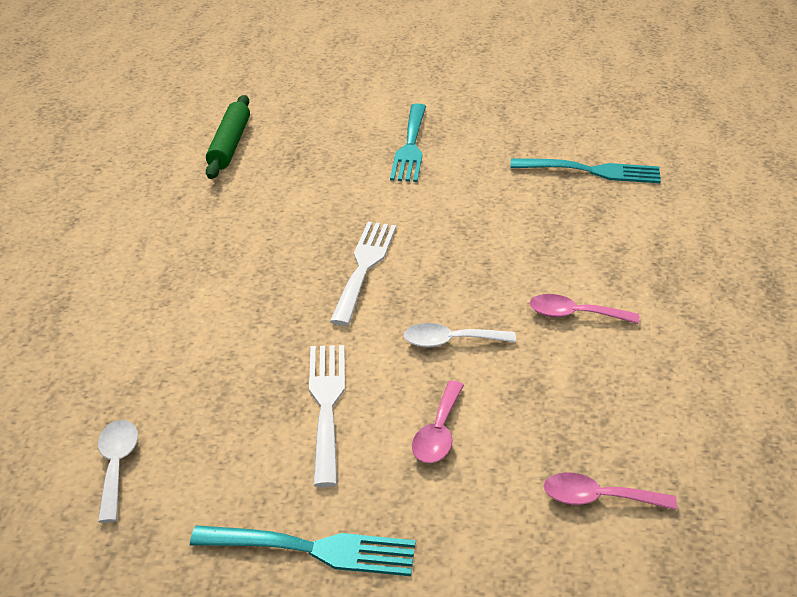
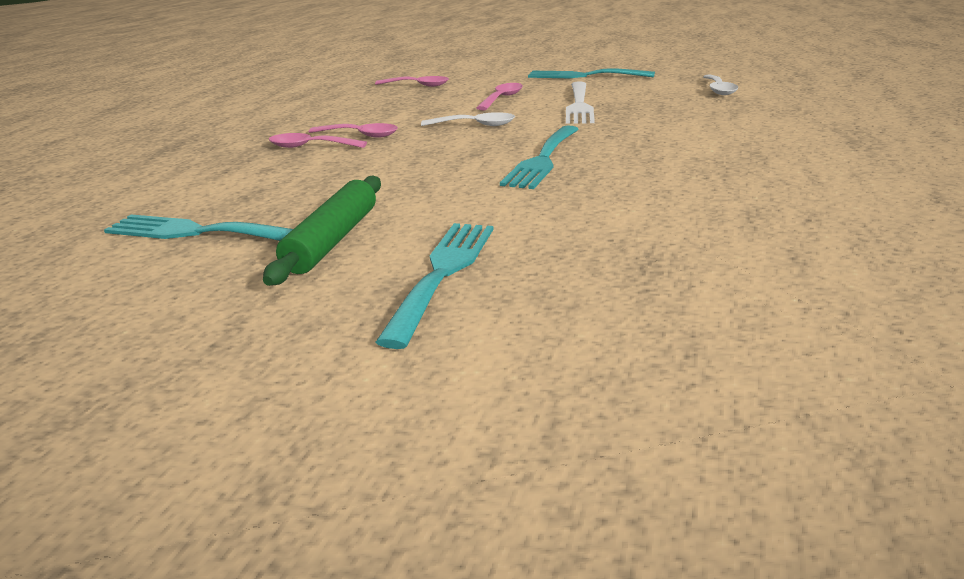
camera: 170 degrees left, 10 degrees down
(229, 145) = (779, 288): green rolling pin -> green rolling pin (333, 240)
(364, 267) = (543, 160): white fork -> turquoise fork
(612, 288) = (310, 147): none -> pink spoon

